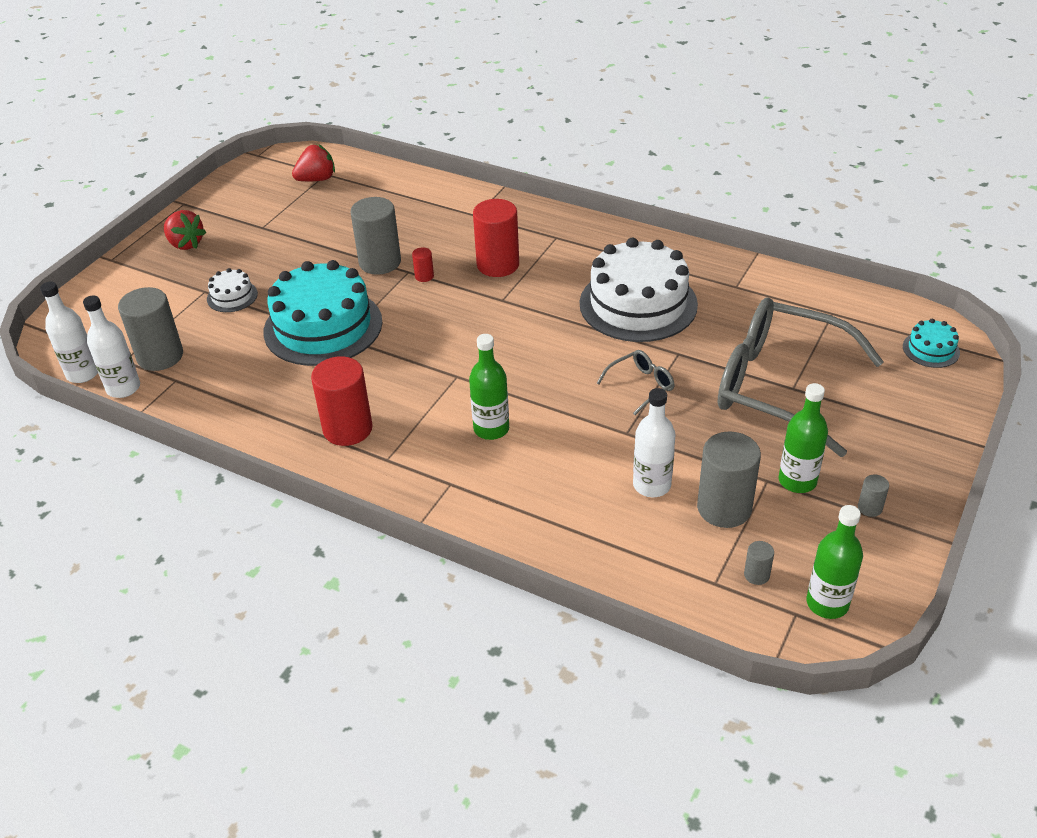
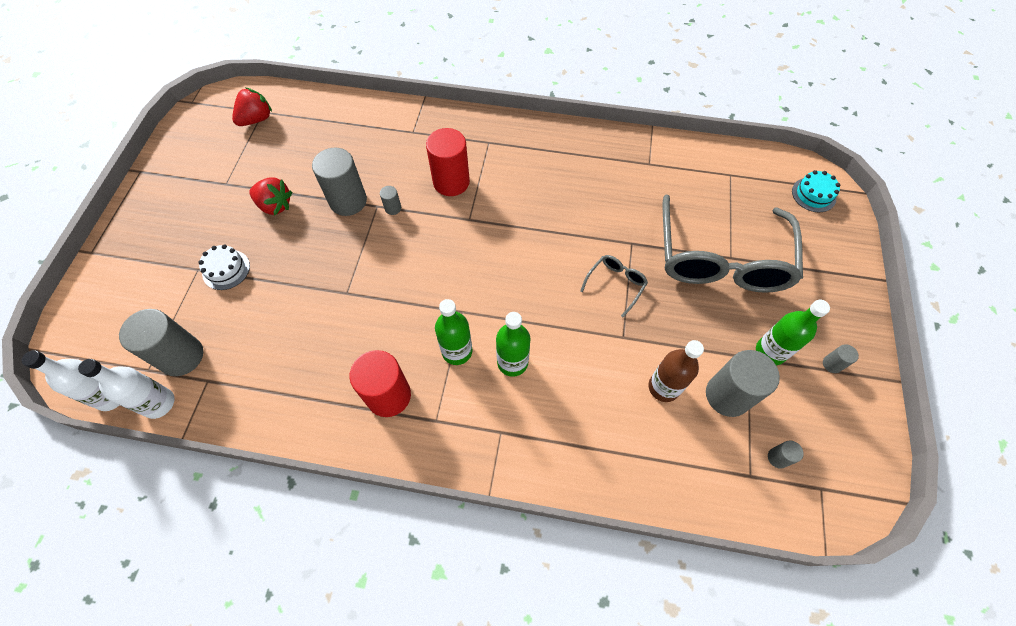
camera: 20 degrees left, 20 degrees up
(185, 244) = (159, 218): red strawberry -> red strawberry (275, 205)
(323, 326) = (323, 285): turquoise cake -> none
(424, 276) = (393, 208): red cylinder -> grey cylinder
(638, 304) = (581, 199): white cake -> none
(651, 485) = (663, 387): white bottle -> brown bottle
(780, 386) = (721, 258): grey glasses -> grey glasses turned 90 degrees counterclockwise
(827, 603) = (839, 471): green bottle -> green bottle (457, 351)

